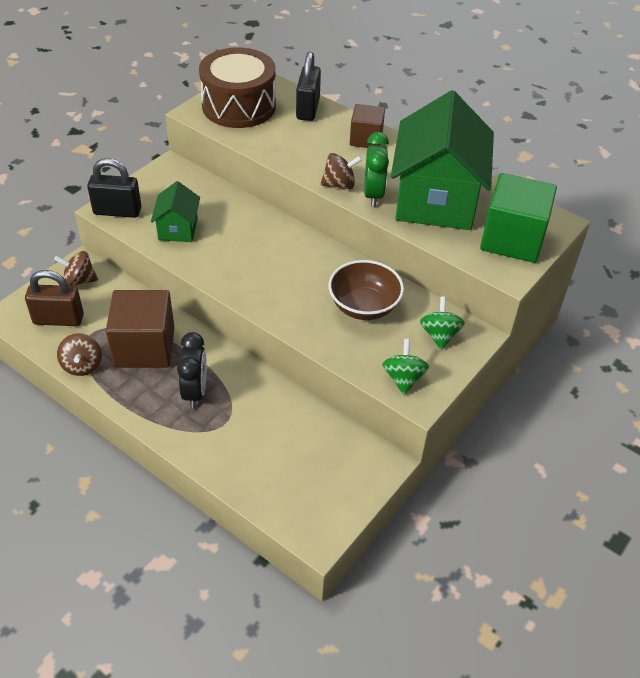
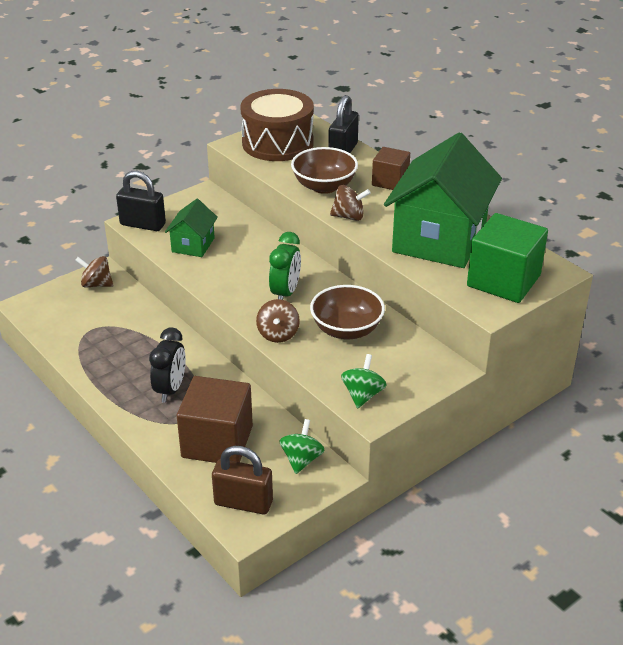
camera: 15 degrees right, 10 degrees down
(58, 319) = (67, 313): brown padlock -> brown padlock (243, 503)
(82, 365) = (75, 354): brown spinning top -> brown spinning top (278, 334)
(144, 347) = (137, 346): brown cube -> brown cube (217, 442)
(303, 152) = (324, 186): none -> brown bowl
(373, 195) = (379, 229): green clock -> green clock (285, 293)
(439, 335) = (413, 363): green spinning top -> green spinning top (301, 459)

